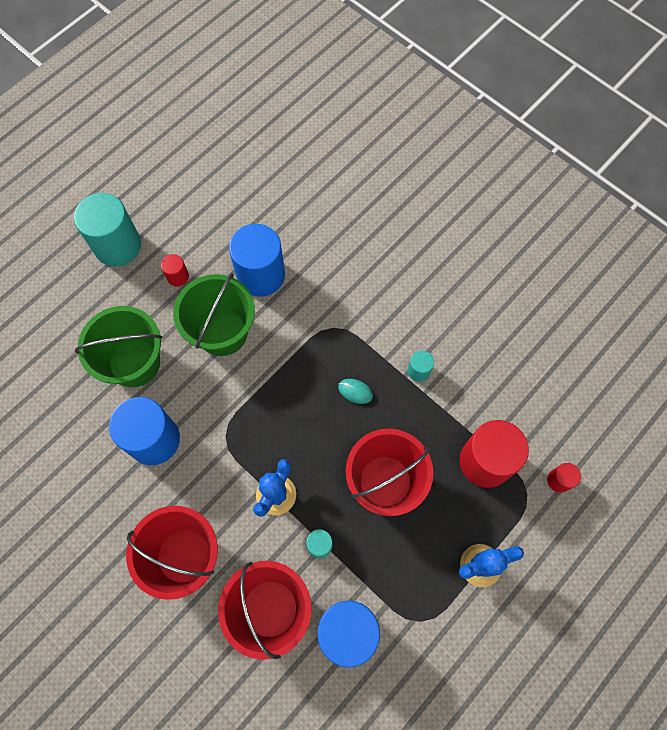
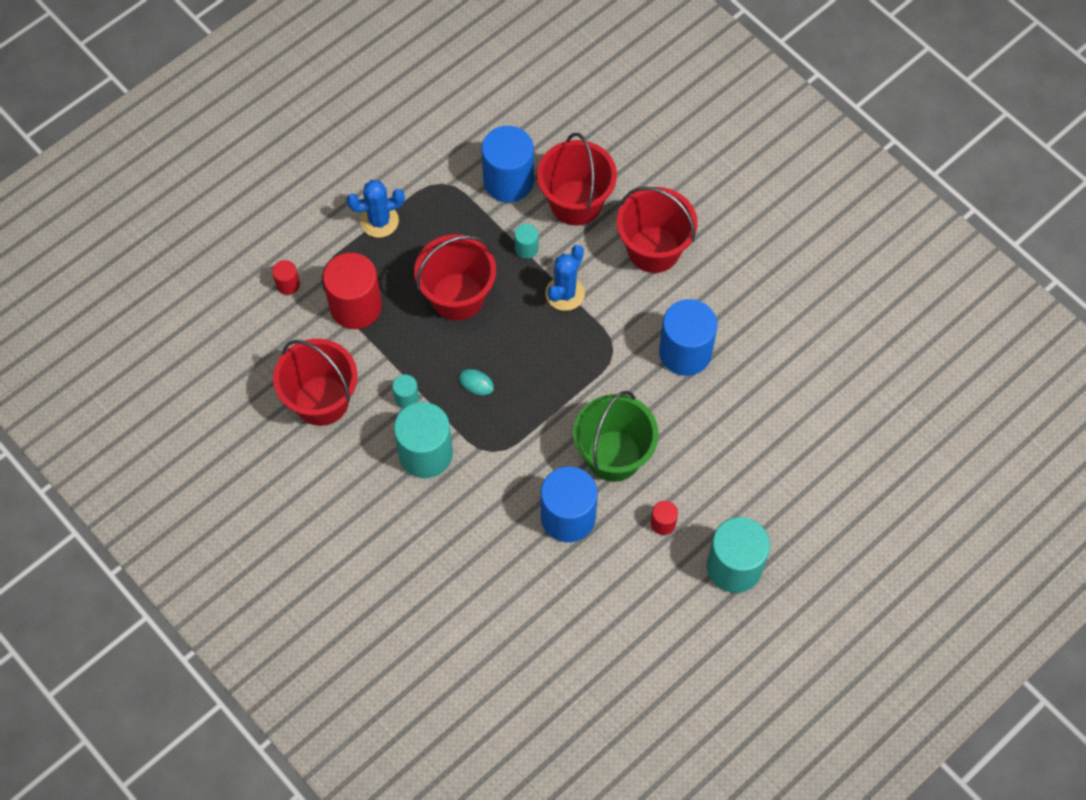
camera: 175 degrees left, 5 degrees down
(134, 363) = (708, 430): green bucket -> none
(393, 320) = (425, 454): none -> turquoise cylinder
(497, 362) = (321, 400): none -> red bucket

